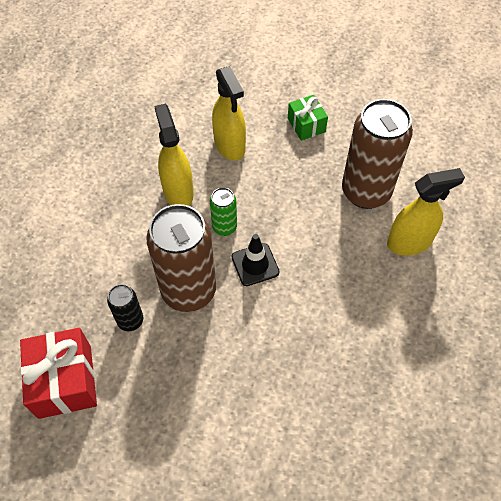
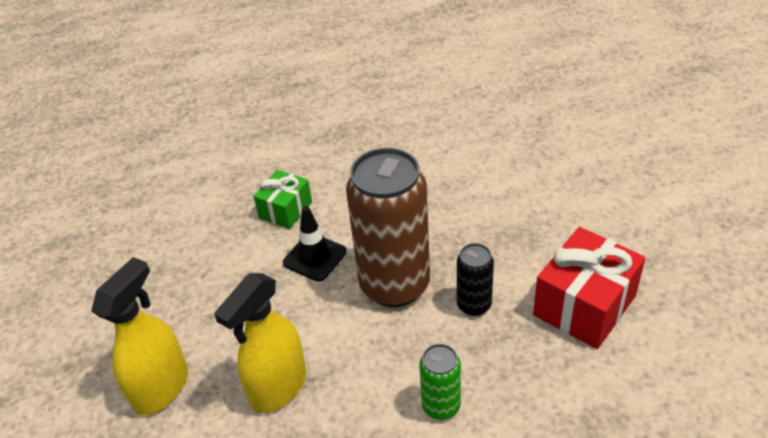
camera: 125 degrees left, 15 degrees down
(224, 227) = (291, 310): green can -> green can (441, 406)
(306, 125) = (72, 335): green gift -> green gift (285, 210)
(366, 192) = (148, 232): brown can -> none
(409, 242) = (191, 175): yellow spray bottle -> none

